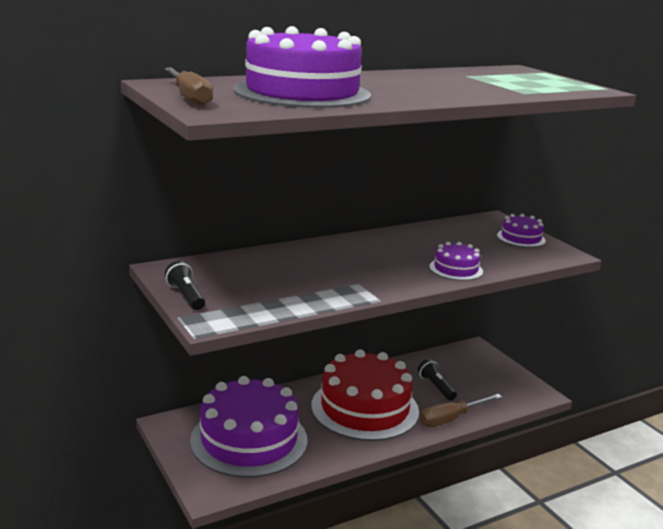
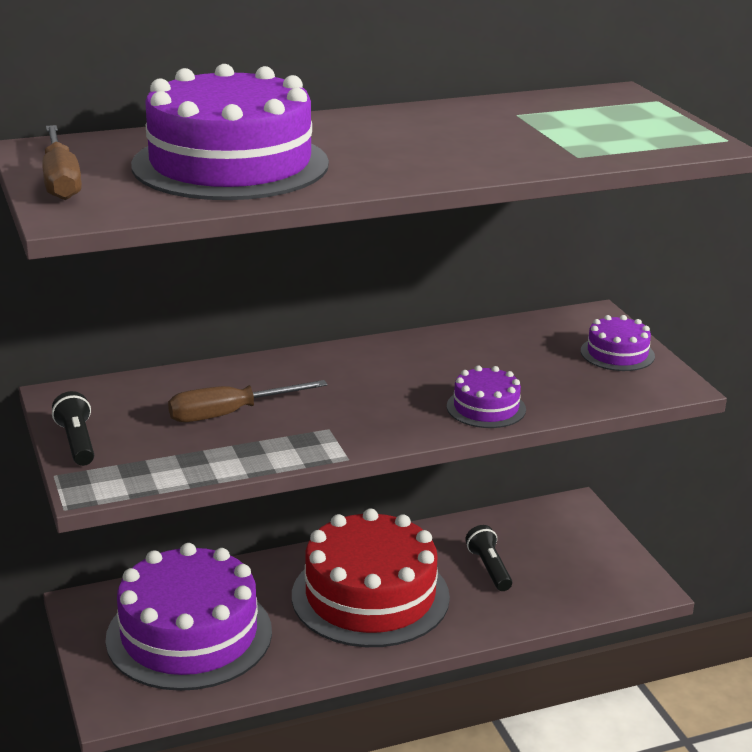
camera: 10 degrees right, 5 degrees up
(451, 419) = (494, 620): brown screwdriver -> brown screwdriver (229, 414)

